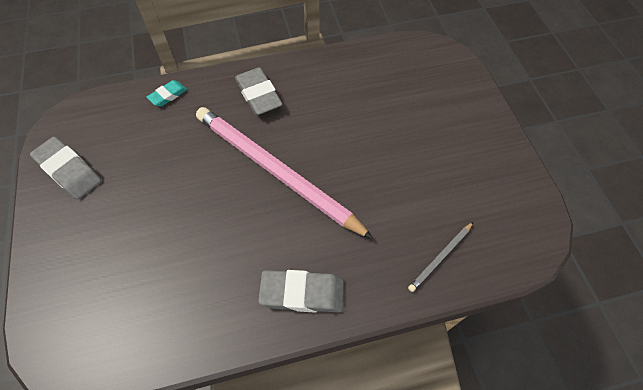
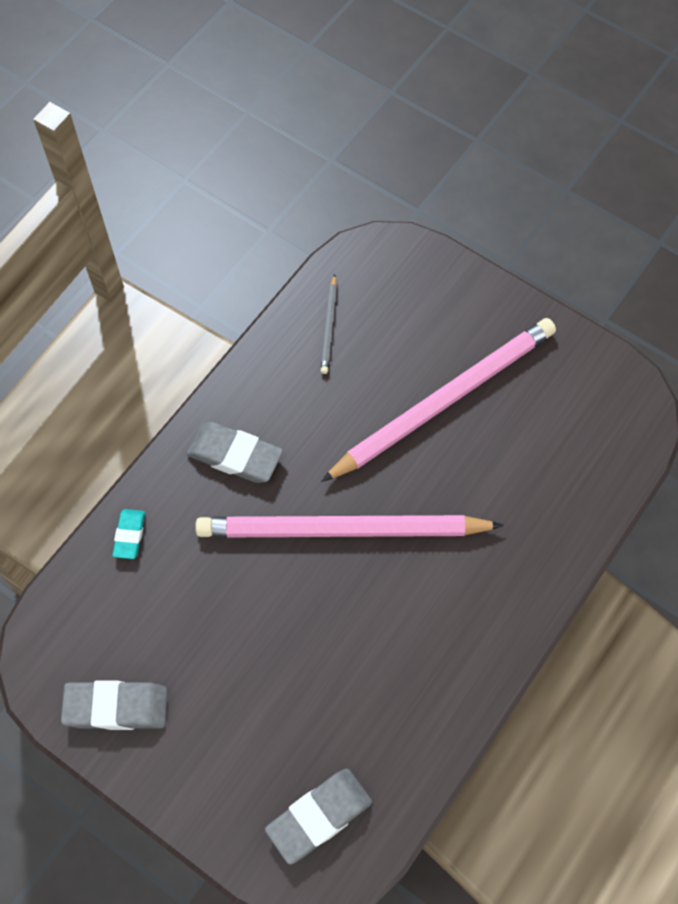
camera: 40 degrees left, 5 degrees up
(302, 293) = (483, 629): grey eraser -> grey eraser (319, 816)
(404, 146) = (444, 400): none -> pink pencil
(440, 257) = (573, 495): grey pencil -> grey pencil (329, 326)

